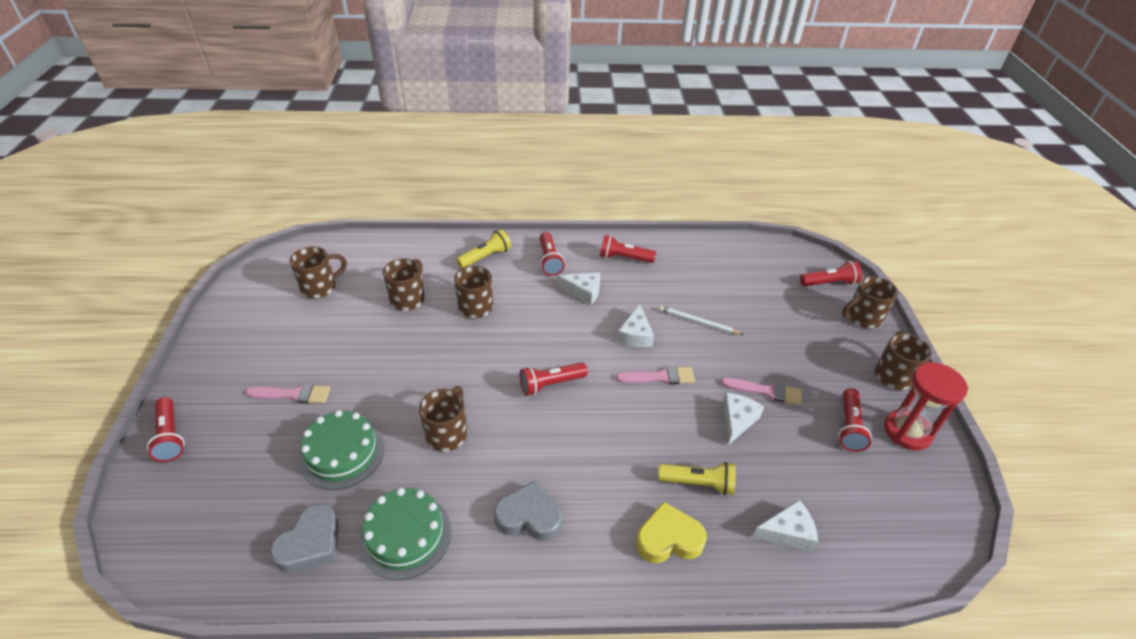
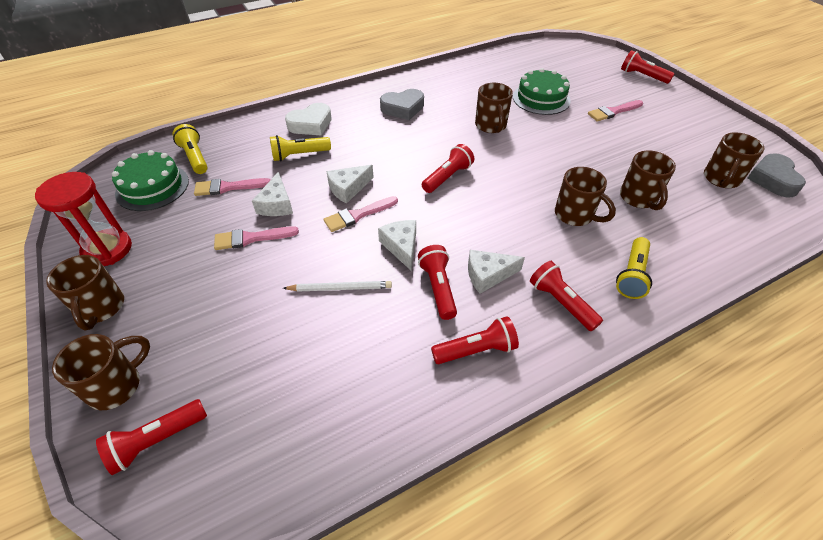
camera: 155 degrees right, 5 degrees up
(311, 543) = (507, 68): grey heart -> grey heart (773, 179)
(405, 535) = (464, 83): green cake -> green cake (152, 187)
(668, 539) = (311, 124): yellow heart -> white heart
(787, 532) = (230, 150): white cheese -> white cheese (348, 188)
(789, 465) = (228, 187): none -> pink brush
(834, 537) = (195, 157): none -> yellow flashlight
(849, 427) = (168, 234): red flashlight -> red flashlight (438, 288)

